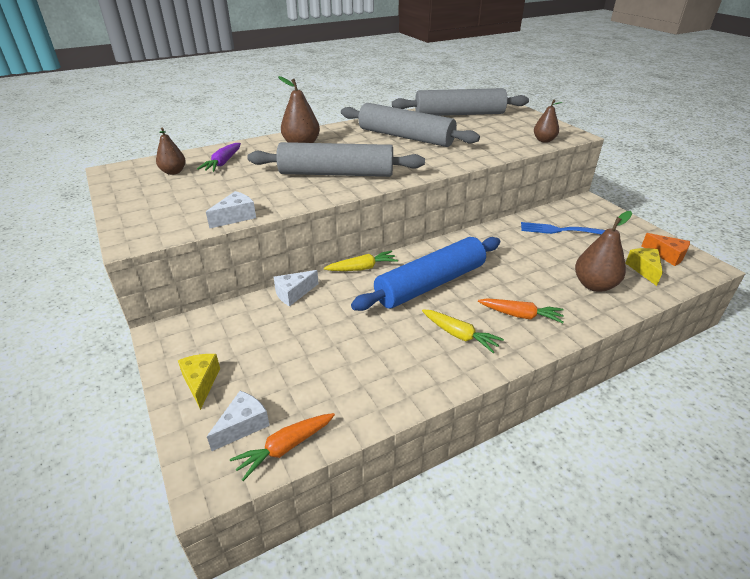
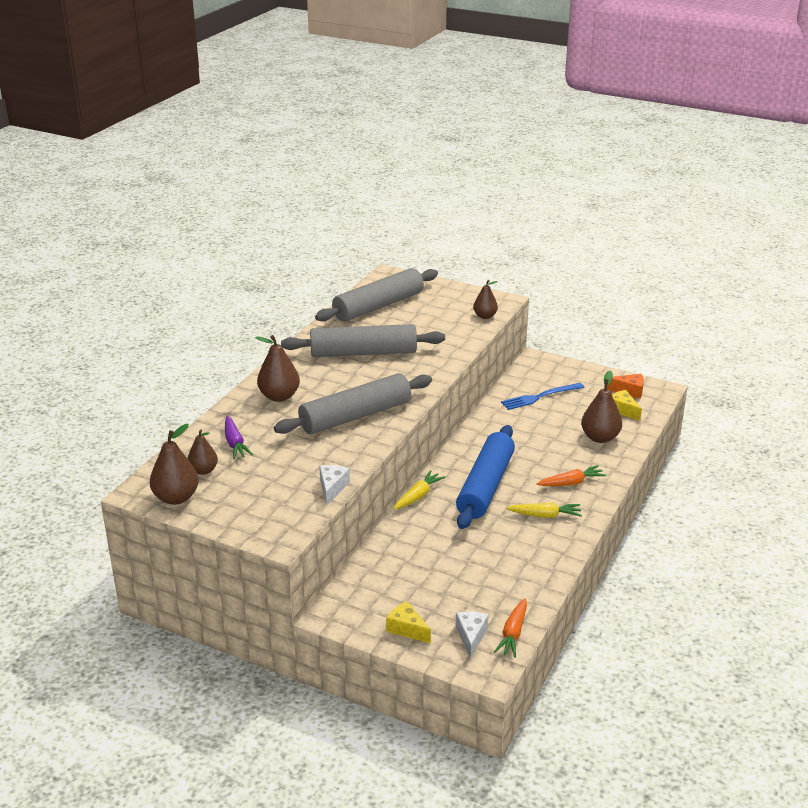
camera: 35 degrees left, 5 degrees down
(126, 182) = (176, 498): none -> brown pear
(293, 293) = (389, 540): white cheese -> none

